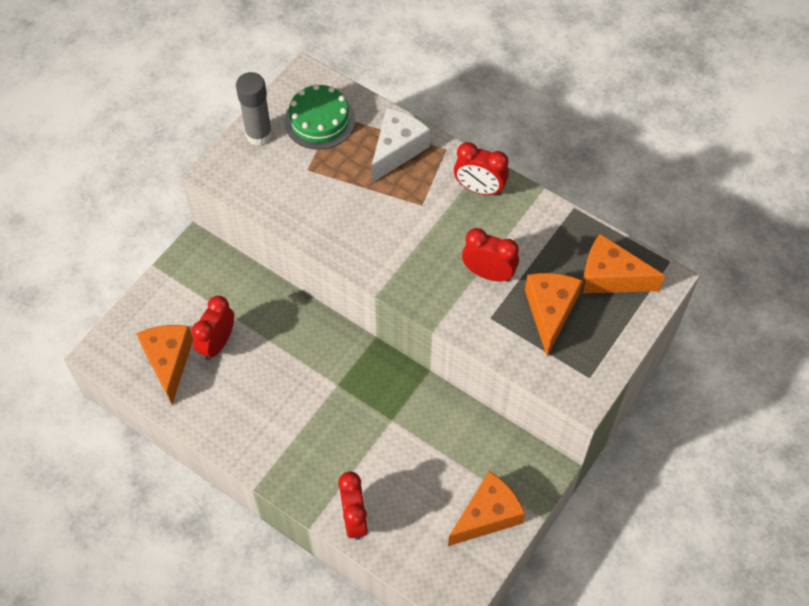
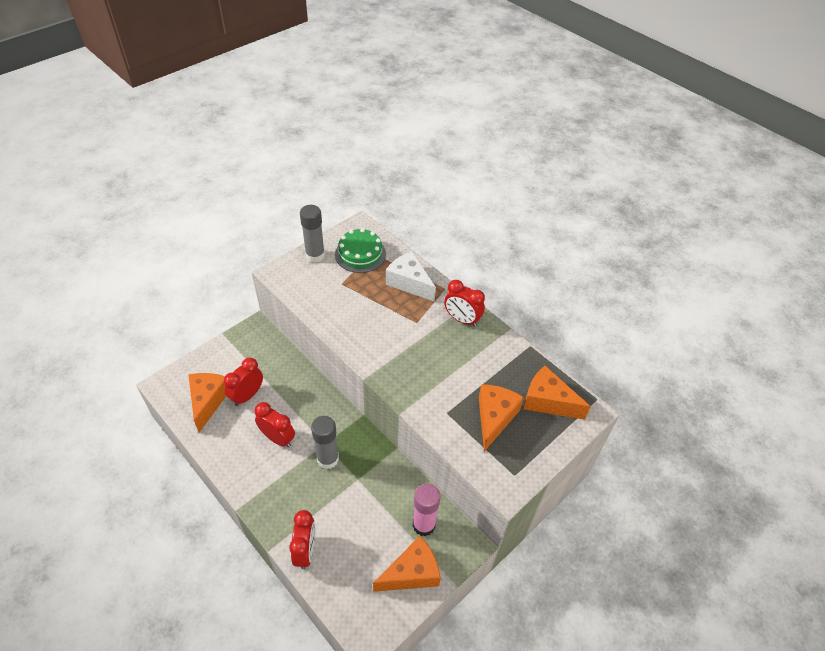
camera: 10 degrees right, 10 degrees down
(347, 403) = (328, 459): none -> grey glue stick
(397, 150) = (409, 283): white cheese -> white cheese turned 90 degrees counterclockwise
(487, 457) = (424, 525): none -> pink glue stick
(488, 273) = (453, 380): red clock -> red clock (278, 438)

